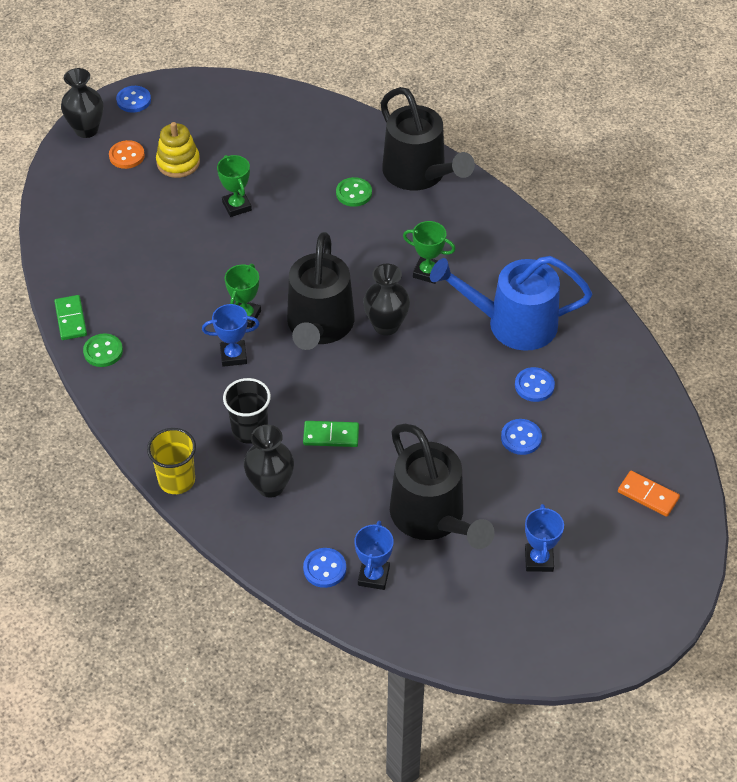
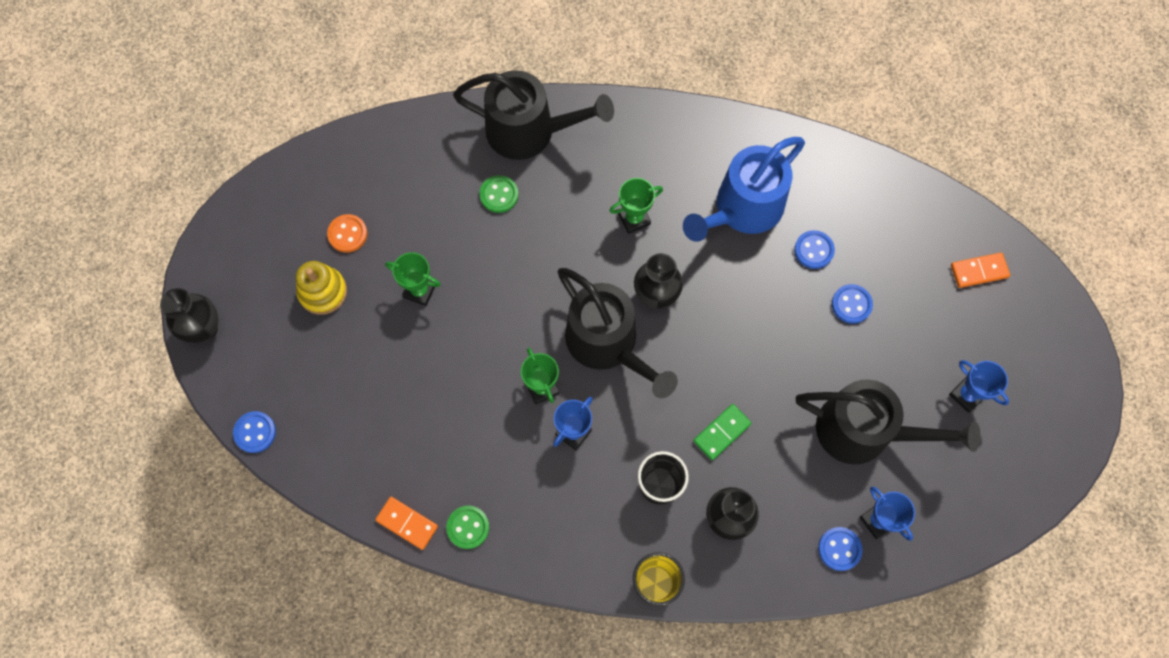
camera: 45 degrees left, 20 degrees up
(70, 319) = (407, 523): green domino -> orange domino
(127, 156) = (270, 324): orange button -> orange button (347, 234)
(133, 100) = (212, 263): blue button -> blue button (255, 432)

